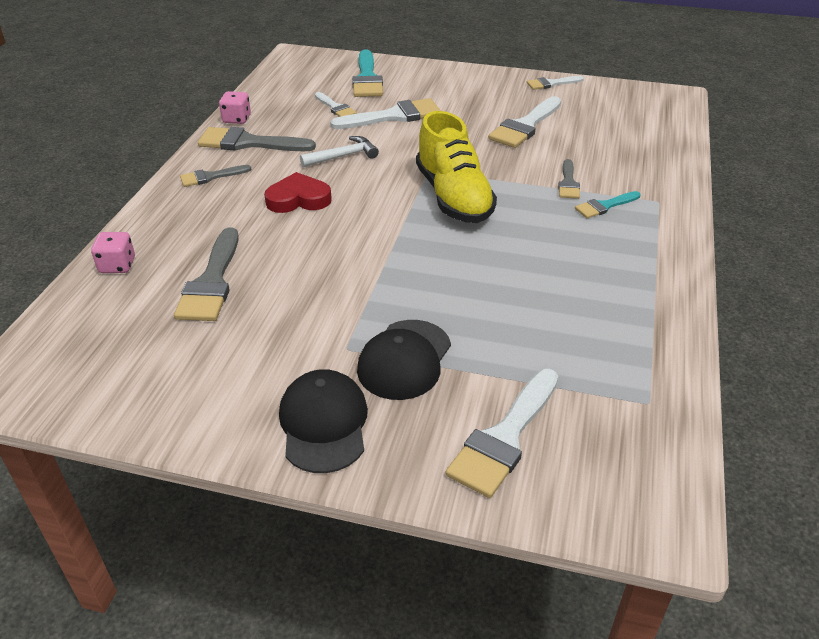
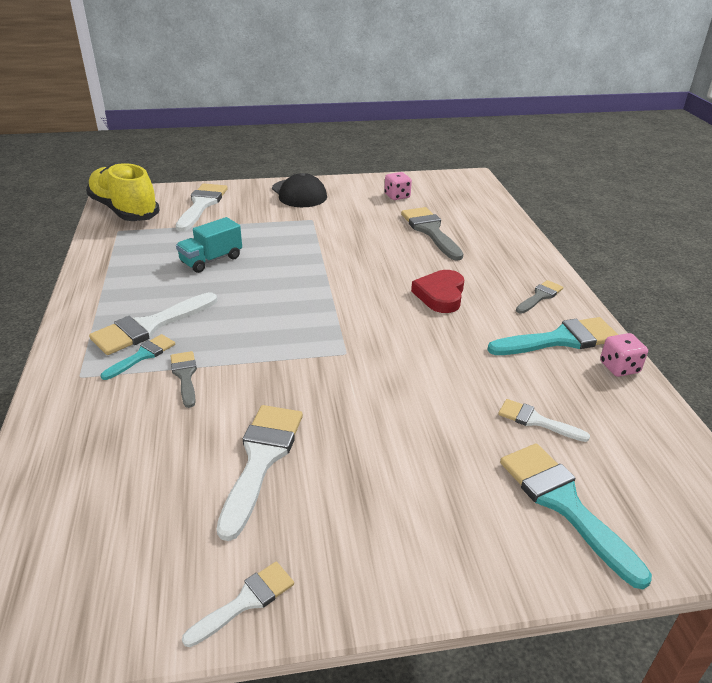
camera: 155 degrees right, 5 degrees down
(117, 265) = (502, 227): pink dice -> pink dice (397, 196)
(249, 143) = (560, 339): grey brush -> turquoise brush
(298, 199) = (440, 295): red heart -> red heart turned 135 degrees clockwise
(343, 156) = (448, 348): white hammer -> none
(393, 116) = (449, 426): white brush -> white brush (149, 326)
(404, 359) = (273, 221): black cap -> none
(454, 197) = (302, 330): yellow shoe -> yellow shoe (124, 210)
(517, 304) = (211, 260): none -> turquoise truck

